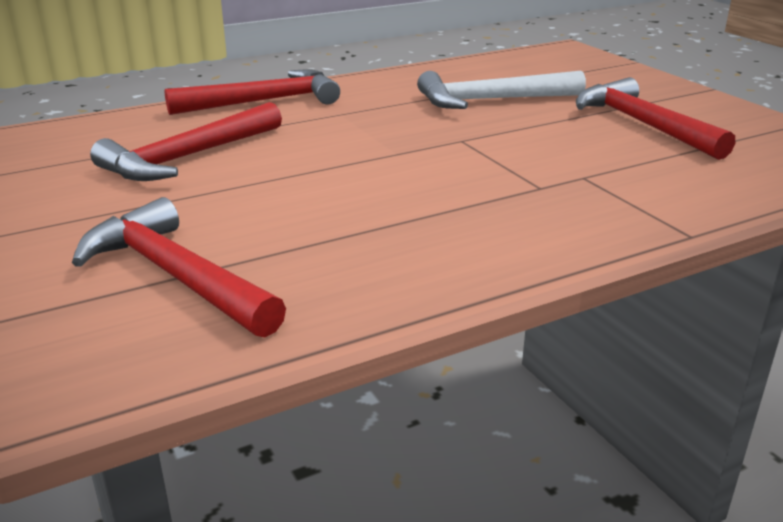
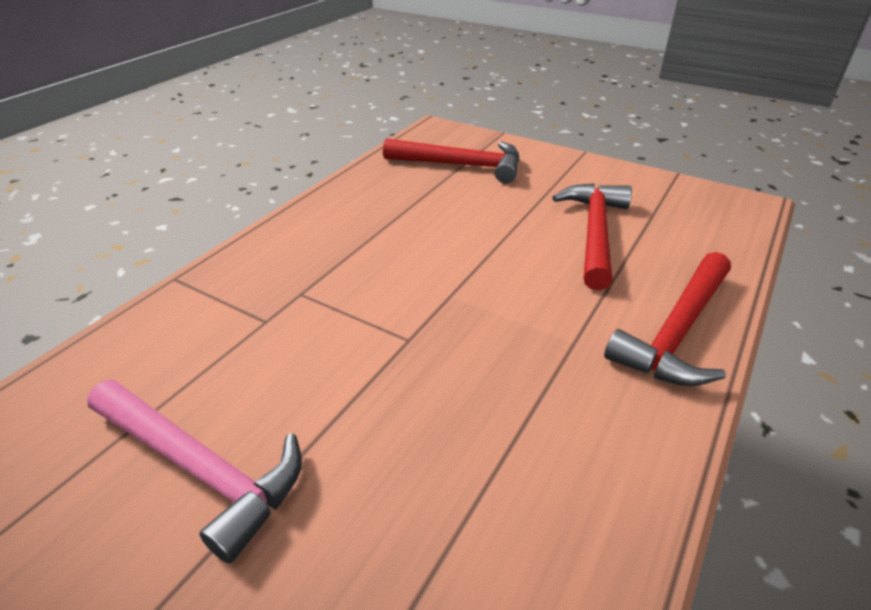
camera: 150 degrees right, 10 degrees up
(492, 100) = (434, 457): white hammer -> none
(643, 125) = (200, 467): red hammer -> pink hammer

